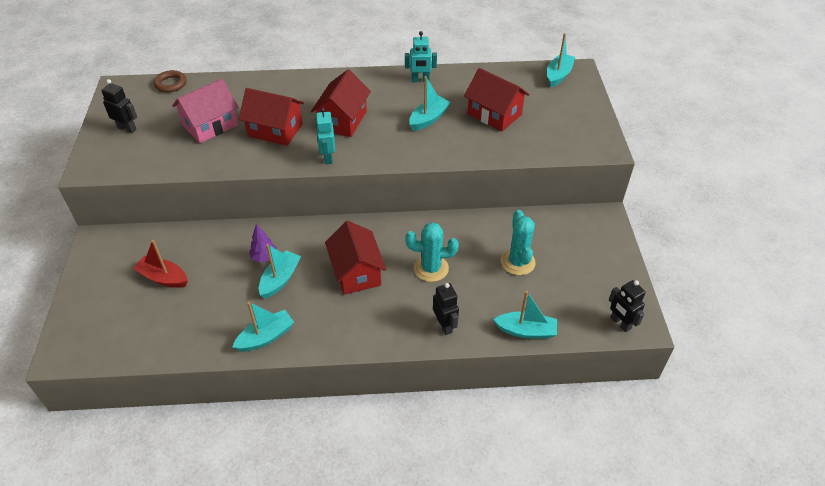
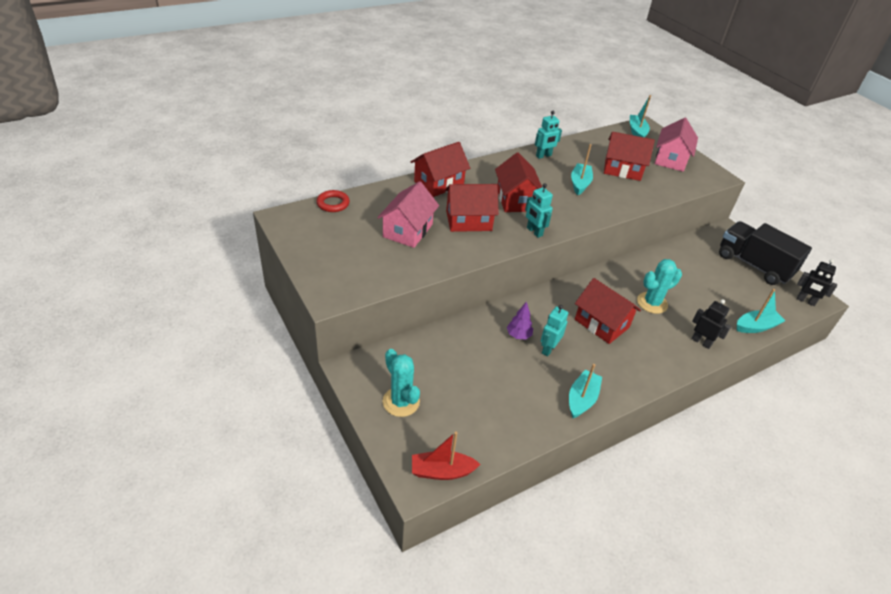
camera: 30 degrees left, 5 degrees down
(127, 128) = (331, 252): black robot -> none
(163, 278) = (448, 381): red boat -> red boat (442, 471)
(171, 84) = (333, 203): brown ring -> red ring
(280, 279) = (548, 349): turquoise boat -> turquoise robot
(284, 86) = (439, 183): none -> red house
(517, 262) = (704, 279): turquoise cactus -> turquoise cactus (401, 402)
(566, 115) = (671, 159): none -> pink house
(596, 264) = (753, 265): none -> black truck

